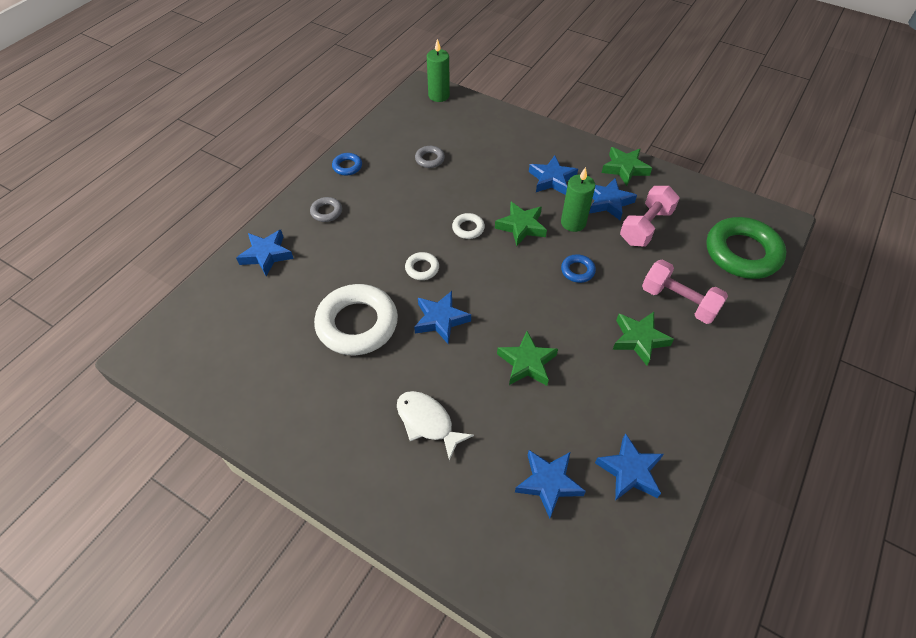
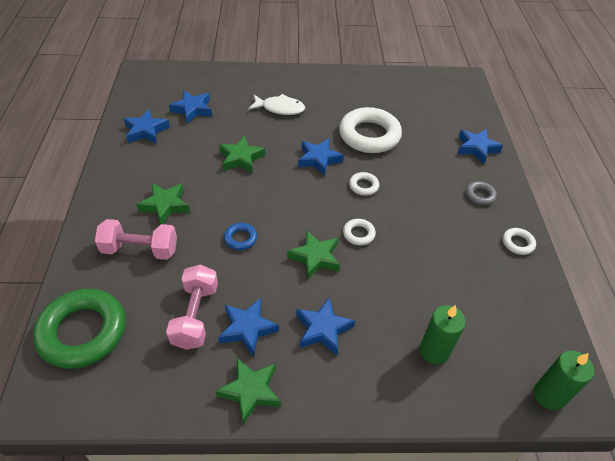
camera: 145 degrees right, 5 degrees down
(347, 166) = (517, 243): blue ring -> white ring
(430, 159) = (460, 290): grey ring -> none
(573, 223) = (270, 285): green candle -> green candle (434, 351)

